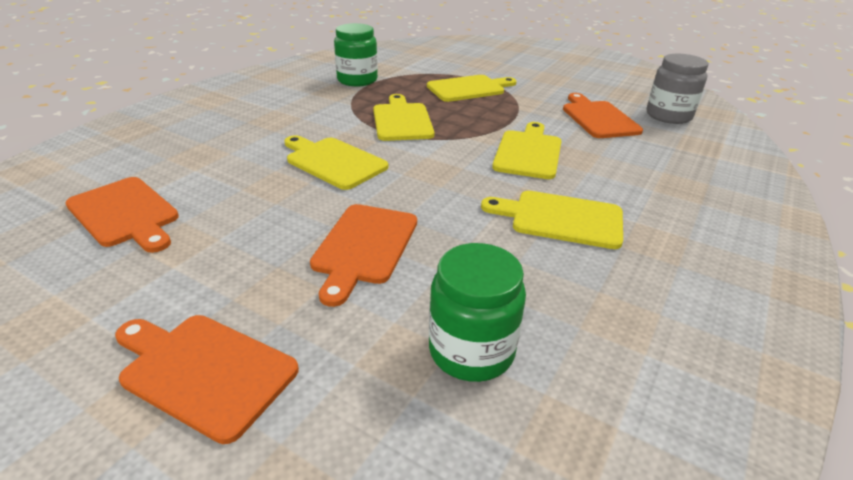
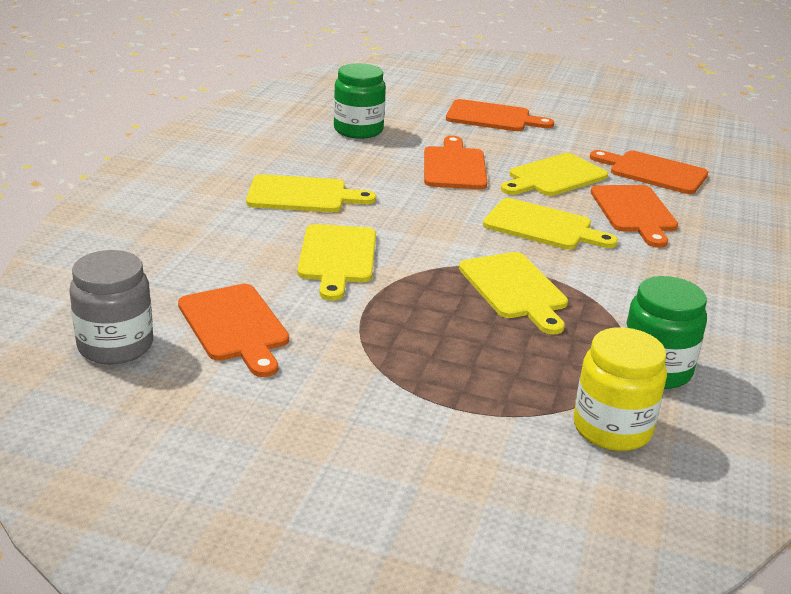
camera: 165 degrees right, 5 degrees down
(228, 167) = (634, 212): none -> orange cutting board
(404, 67) = (612, 428): none -> yellow jar
(468, 88) = (455, 373): yellow cutting board -> yellow cutting board (554, 177)

